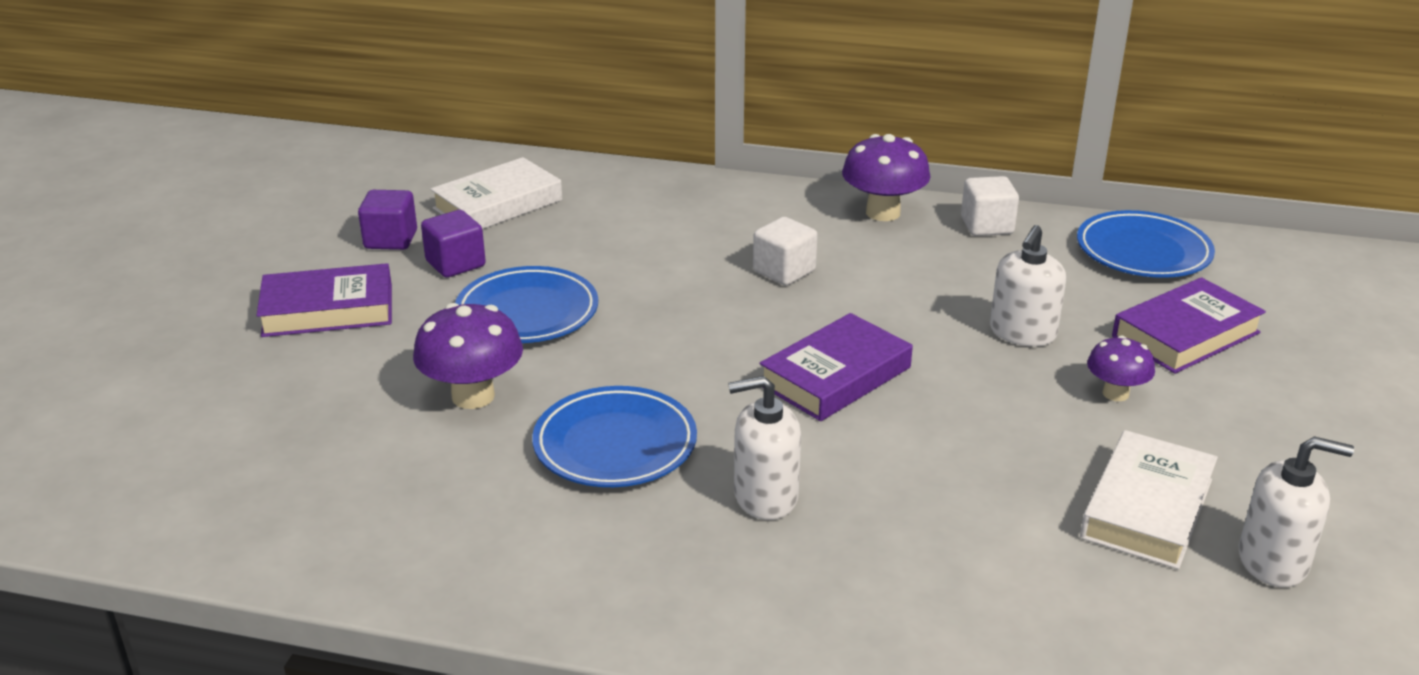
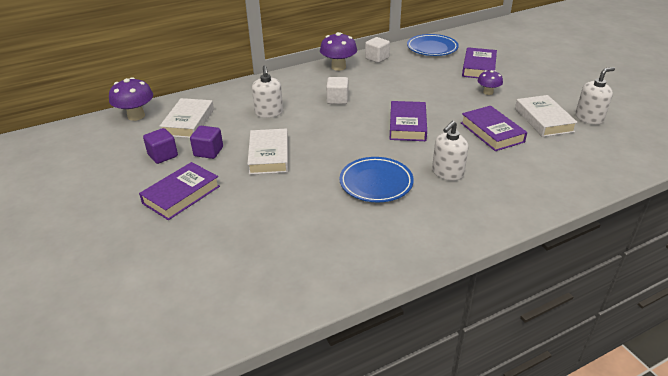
camera: 40 degrees left, 5 degrees up
(473, 396) = (298, 194): purple mushroom -> purple mushroom (136, 116)
(527, 313) = (269, 155): blue plate -> white book
(982, 473) = (492, 132): none -> purple book
(1022, 333) = (438, 86): white soap dispenser -> white soap dispenser (269, 113)

